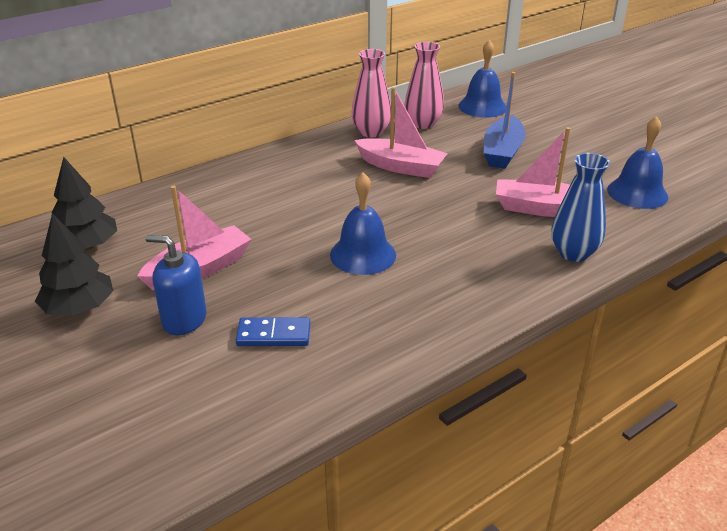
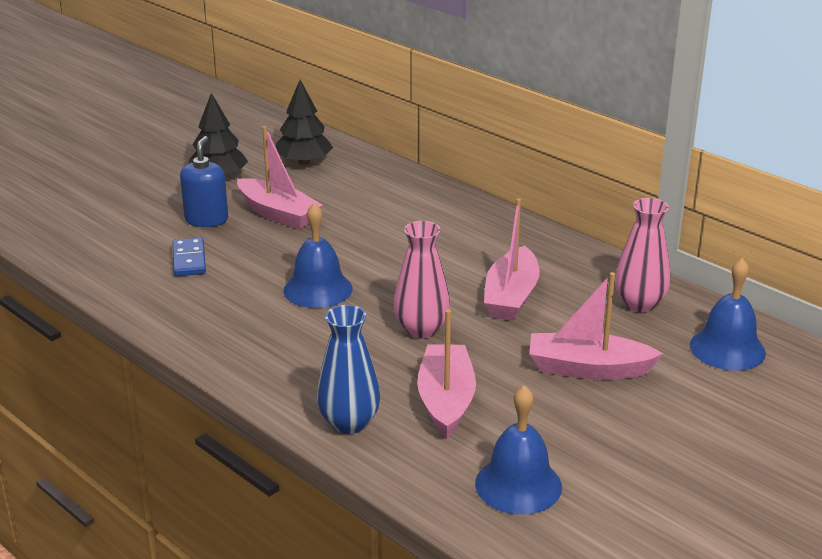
camera: 80 degrees right, 5 degrees down
(371, 132) = (593, 269): pink vase -> pink vase (421, 329)
(502, 152) = (588, 369): blue boat -> pink boat

